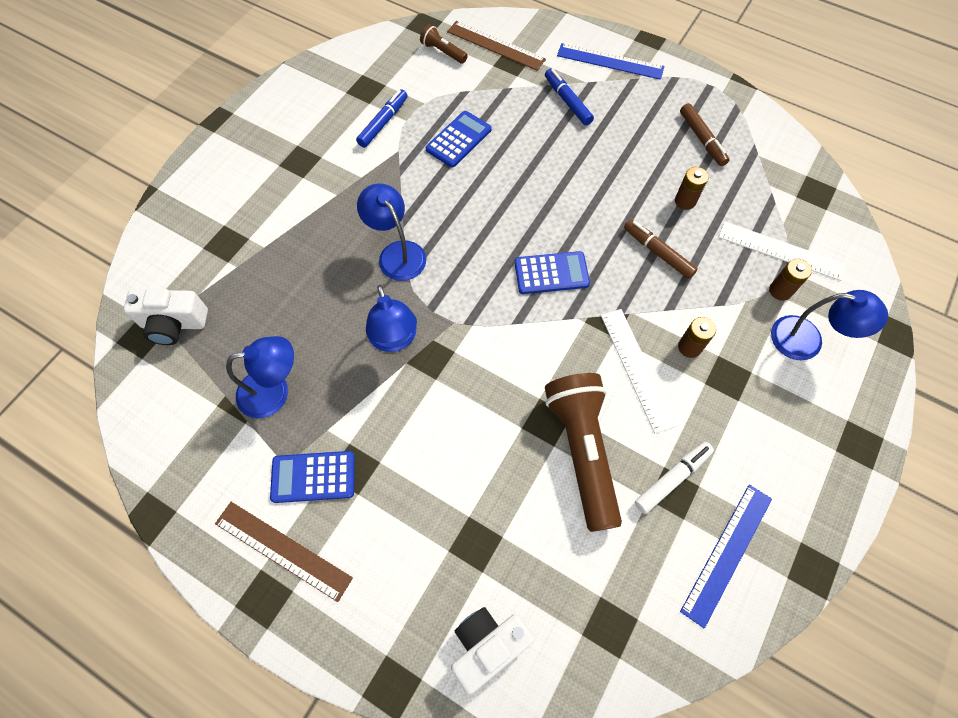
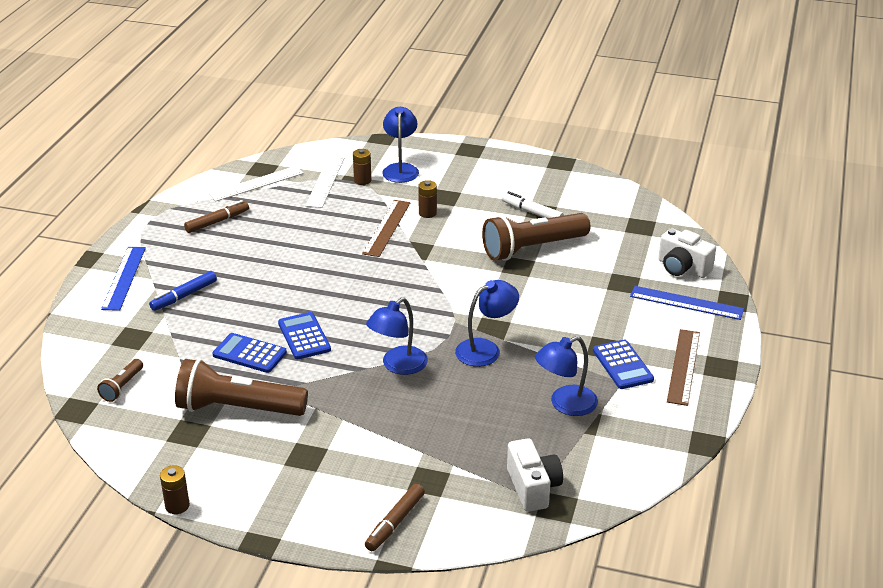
camera: 105 degrees left, 30 degrees down
(274, 391) = (565, 404): blue lamp -> blue lamp turned 90 degrees counterclockwise
(383, 123) = (238, 408): blue marker -> brown flashlight
(495, 45) = (108, 352): brown ruler -> brown ruler (387, 228)
(551, 273) = (387, 280): blue calculator -> blue calculator (304, 336)
(637, 368) = (456, 233): white ruler -> white ruler (256, 183)
(658, 253) = (347, 233): brown marker -> brown marker (395, 522)
(685, 201) = (289, 225): brown battery -> brown battery (177, 505)
(727, 553) = (569, 190): blue ruler -> blue ruler (686, 303)

